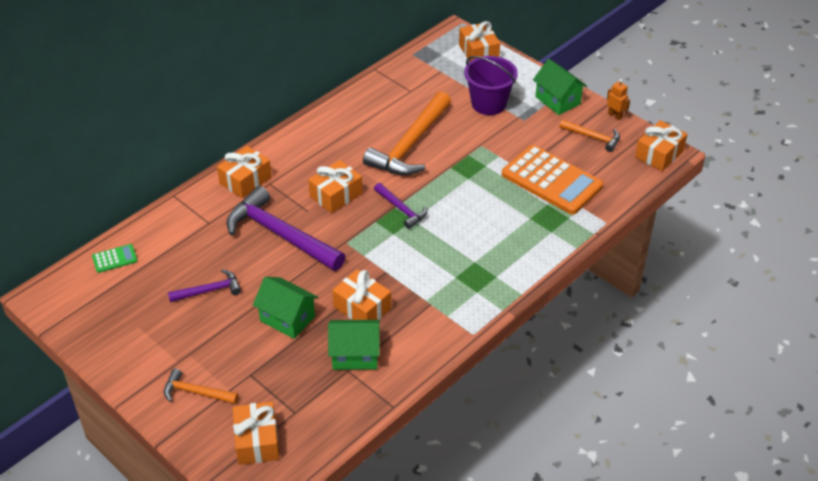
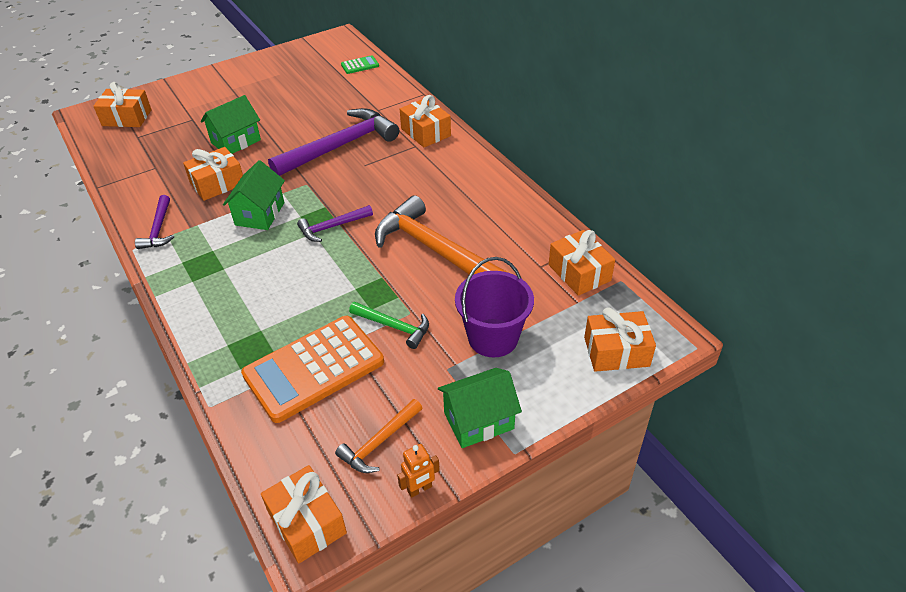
camera: 105 degrees right, 0 degrees up
(115, 259) = (360, 65): green calculator -> green calculator turned 105 degrees counterclockwise
(196, 392) = (195, 95): orange hammer -> none
(209, 290) = (295, 105): purple hammer -> purple hammer (159, 229)
(336, 195) = (377, 185): orange gift -> orange gift (579, 272)
(355, 355) = (167, 173): green house -> green house (260, 214)
(497, 150) = (394, 326): none -> green hammer

